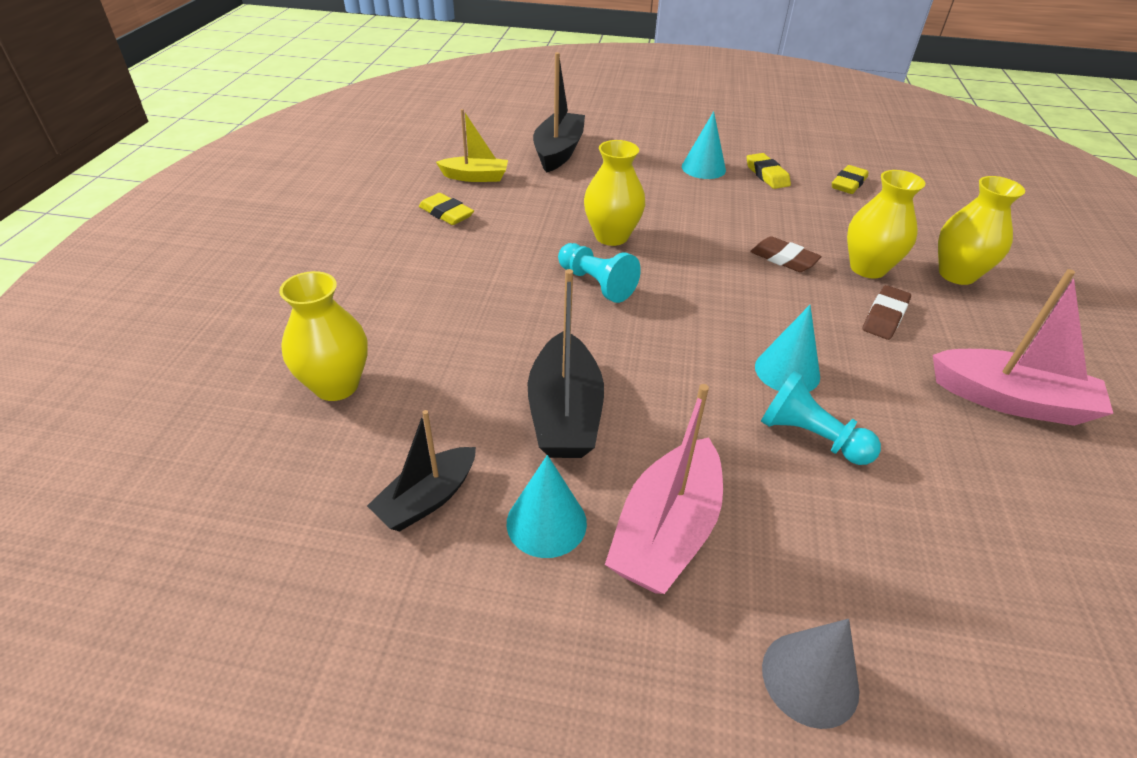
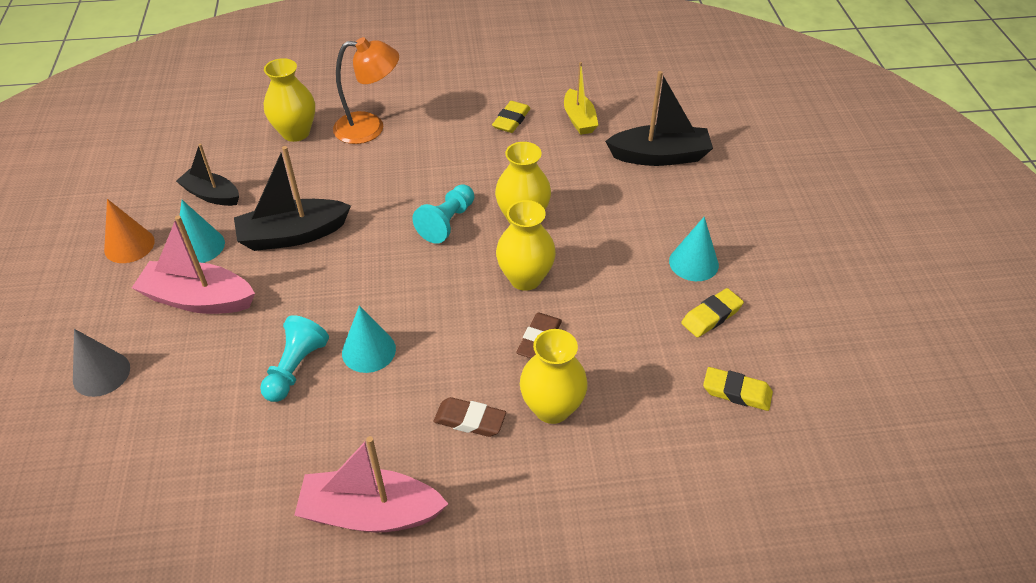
camera: 75 degrees right, 5 degrees up
(380, 314) = (370, 128): none -> orange lamp
(504, 629) = (129, 245): none -> orange cone
(957, 274) = (575, 490): yellow vase -> yellow vase (525, 278)
(1010, 400) = (370, 513): pink boat -> pink boat turned 90 degrees clockwise

